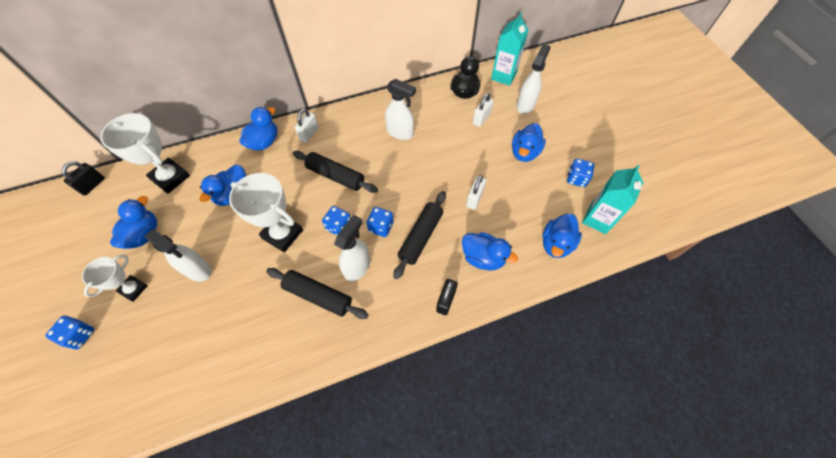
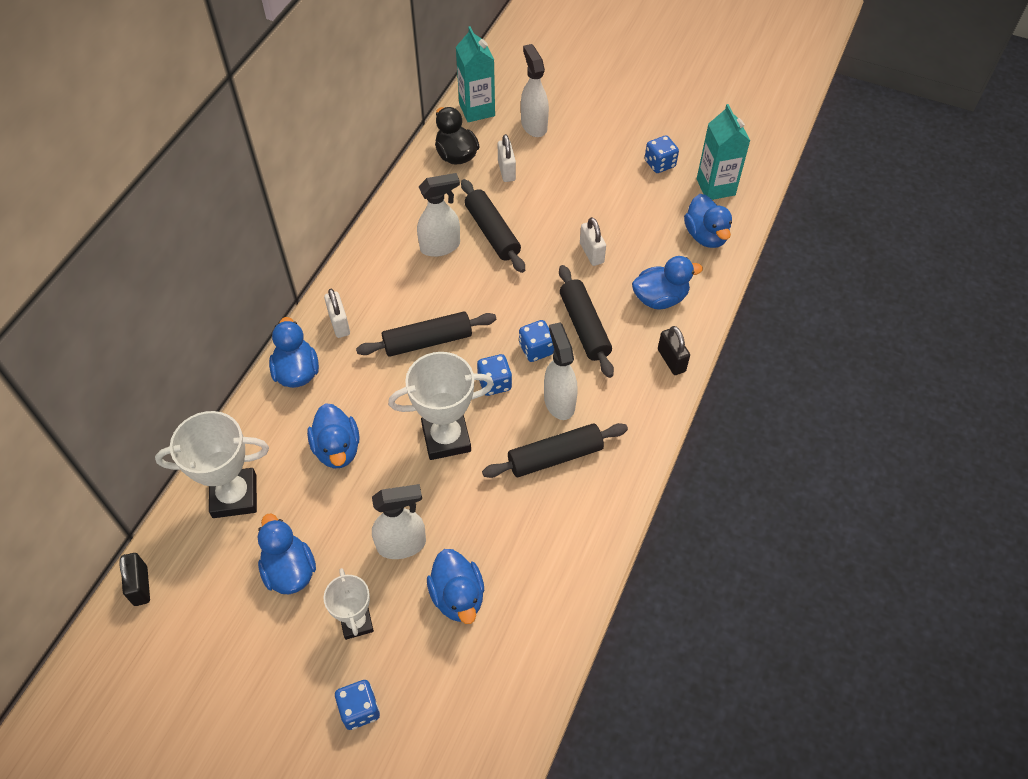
camera: 45 degrees left, 5 degrees down
(434, 145) = (492, 232): none -> black rolling pin
(524, 152) = (587, 174): blue duck -> blue duck (458, 596)

